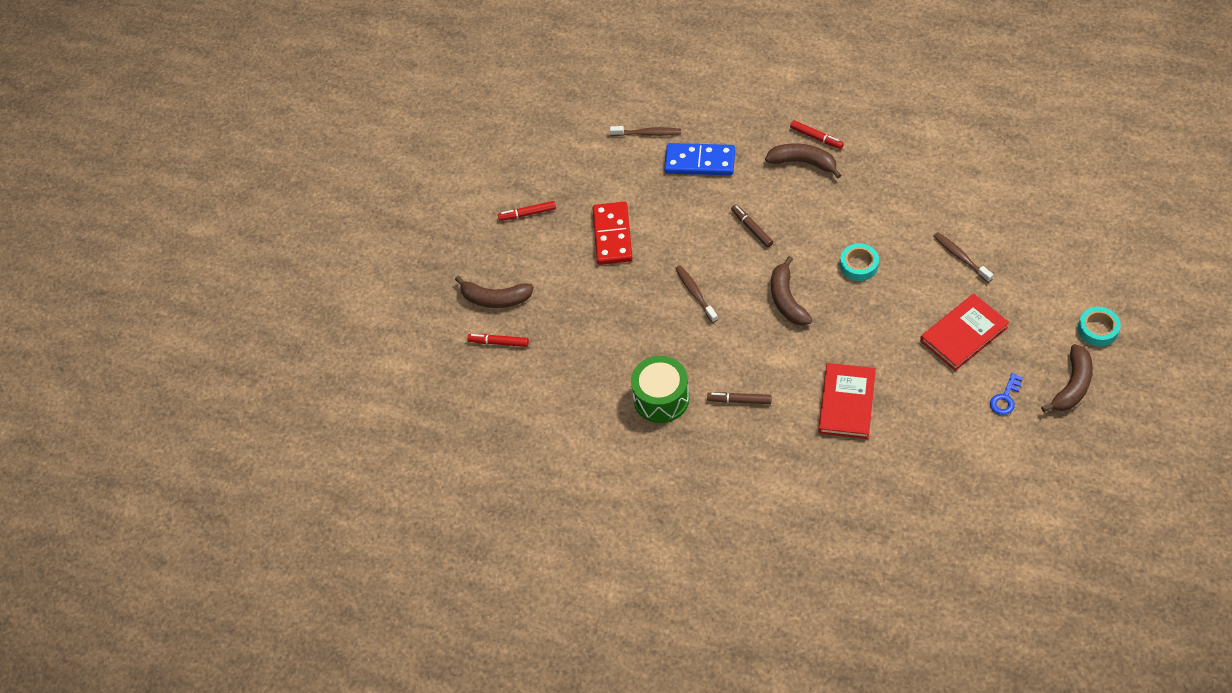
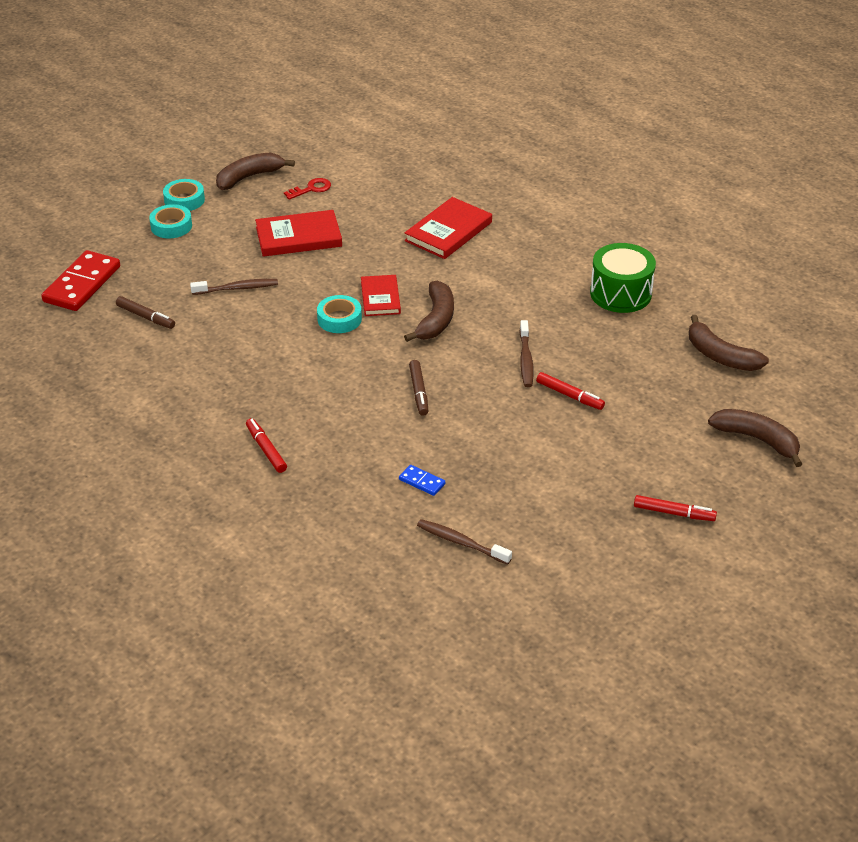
camera: 160 degrees left, 15 degrees down
(498, 342) = (771, 398): red marker -> red marker (569, 395)
(612, 235) = (581, 447): red domino -> red domino (82, 284)
(700, 161) = (422, 482): blue domino -> blue domino, size x0.45
(739, 400) = (545, 266): brown marker -> brown marker (146, 317)
(803, 162) = (305, 430): brown banana -> brown banana (720, 356)
(845, 301) = (380, 298): none -> red book
(960, 257) = (237, 288): brown toothbrush -> brown toothbrush turned 90 degrees counterclockwise
(1005, 398) = (311, 189): blue key -> red key
(1076, 295) = (171, 226): none -> turquoise tape

